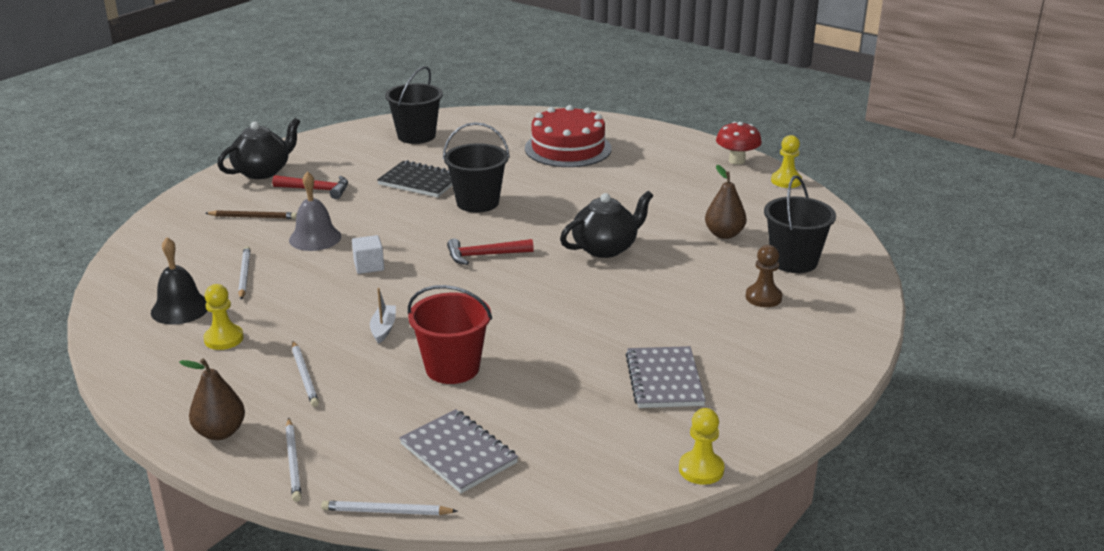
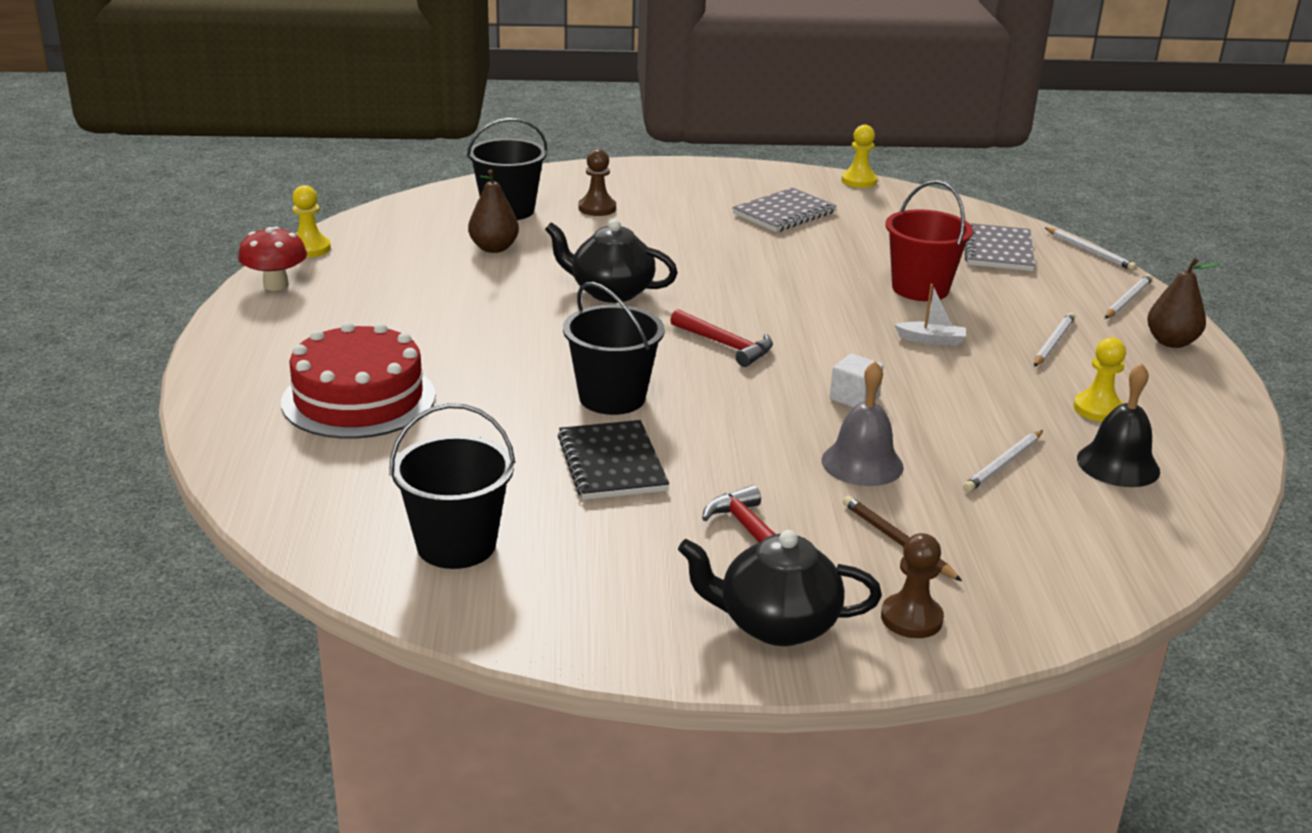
camera: 130 degrees left, 0 degrees up
(213, 196) = (911, 618): none -> brown pawn
(383, 328) = (931, 340): white boat -> white boat turned 135 degrees counterclockwise

